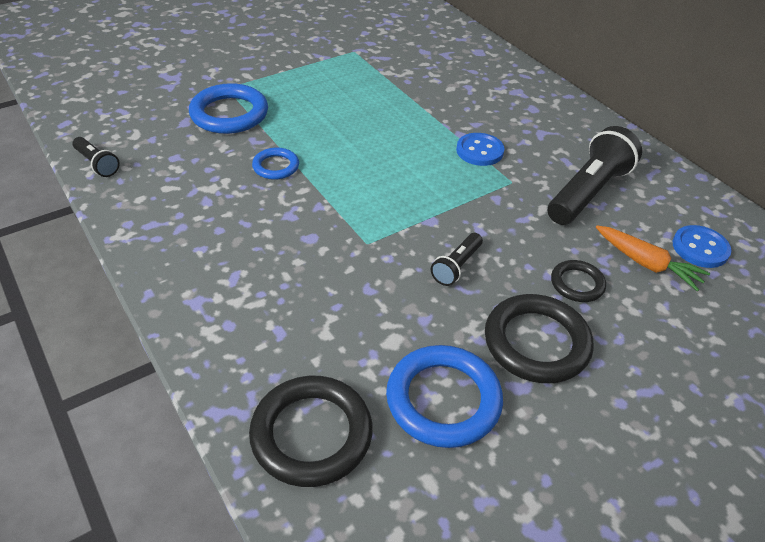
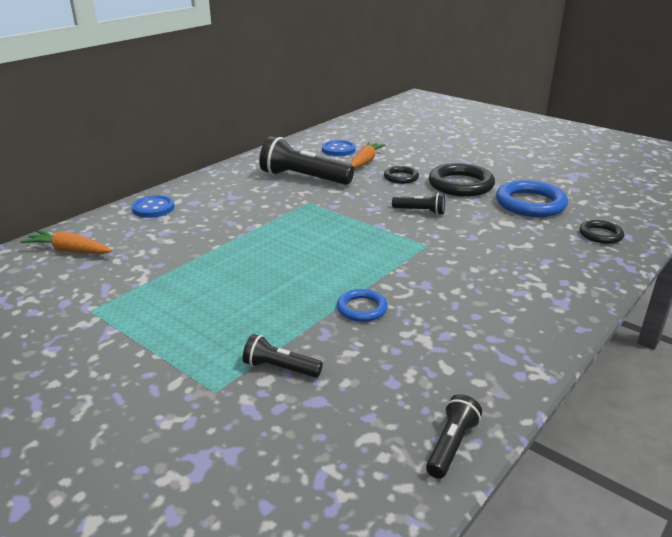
camera: 105 degrees left, 15 degrees down
(229, 114) = (280, 368): blue ring -> black flashlight
(311, 434) = (600, 235): black ring -> black ring, size x0.55
(450, 45) = (69, 251): none -> orange carrot
(479, 151) = (273, 217): blue button -> blue button (153, 208)

